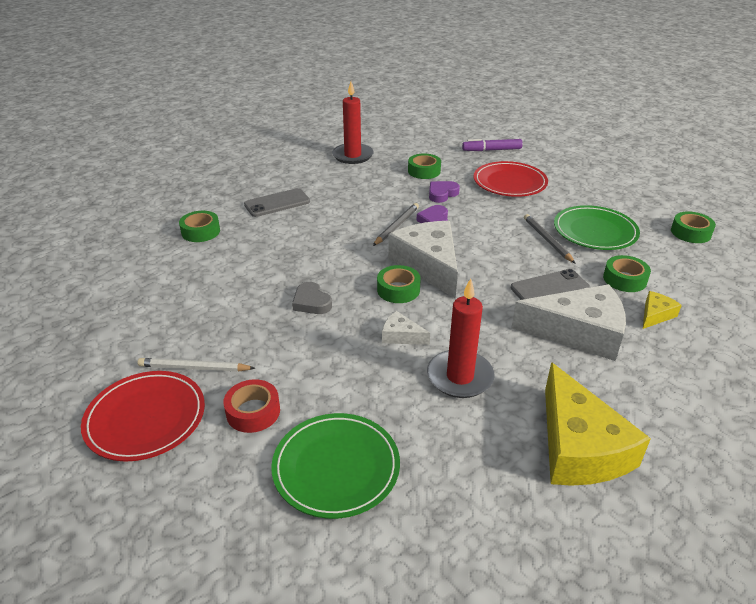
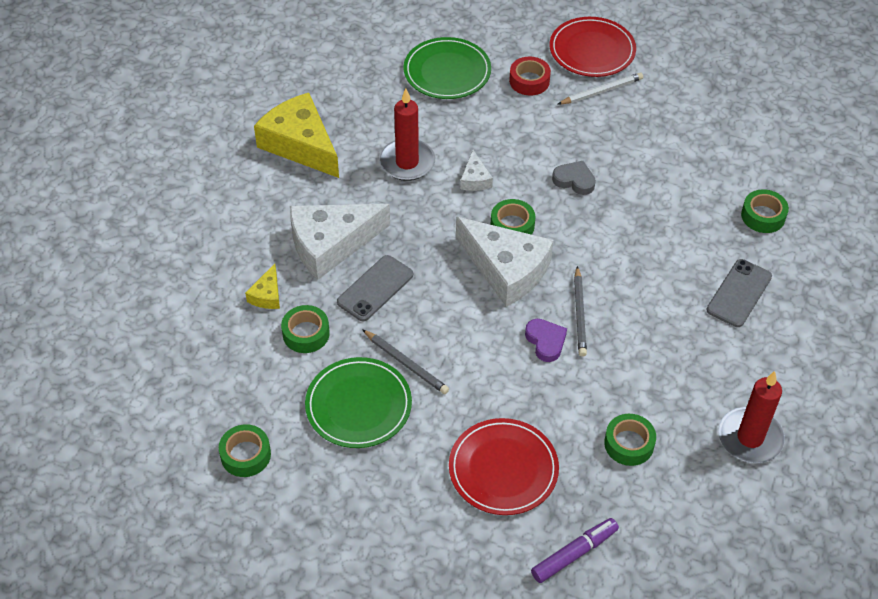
camera: 150 degrees right, 15 degrees up
(401, 336) = (475, 179): white cheese -> white cheese turned 90 degrees clockwise
(442, 194) = (571, 400): purple heart -> none

